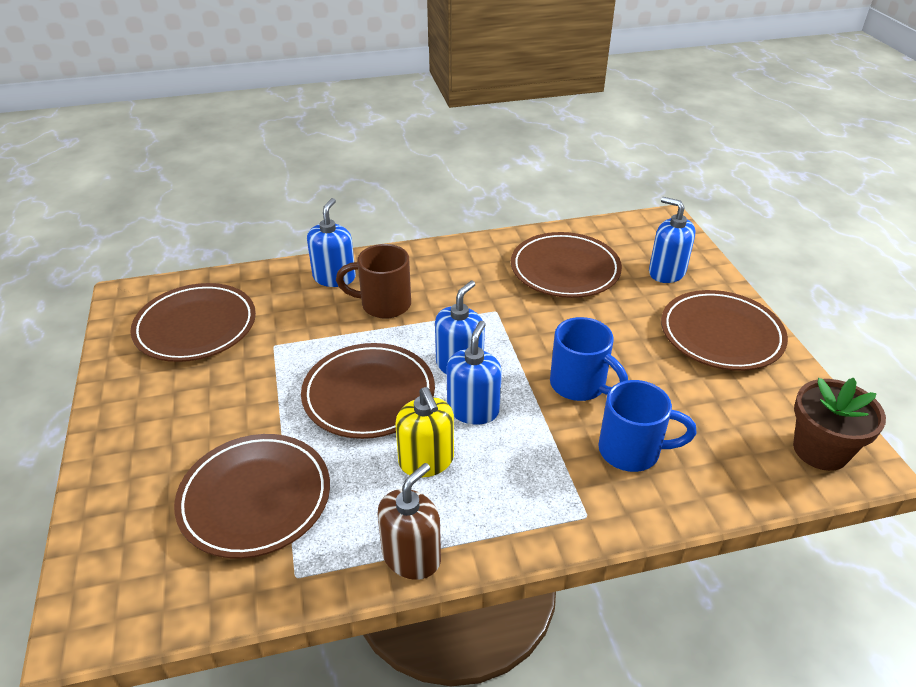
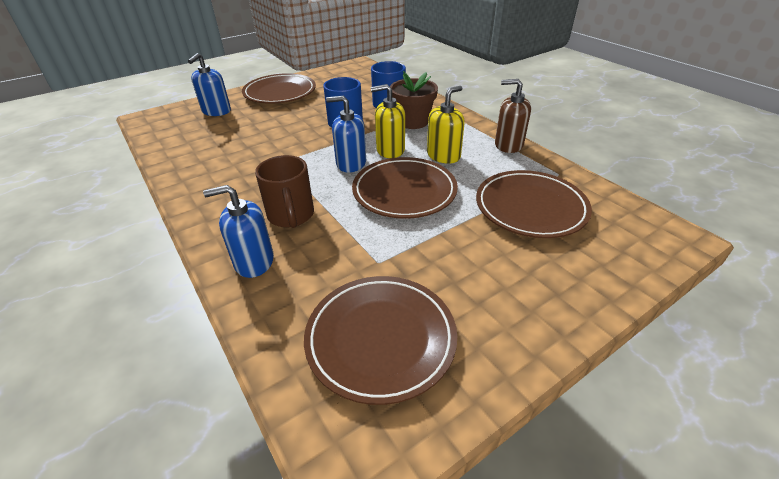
camera: 110 degrees left, 0 degrees up
(473, 409) = (390, 150): blue soap dispenser -> yellow soap dispenser
(565, 270) = (219, 144): brown plate -> none
(820, 450) = (357, 70): brown flower pot -> brown flower pot (413, 122)

